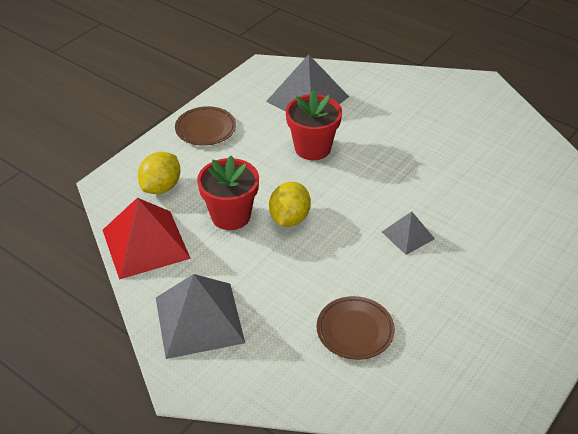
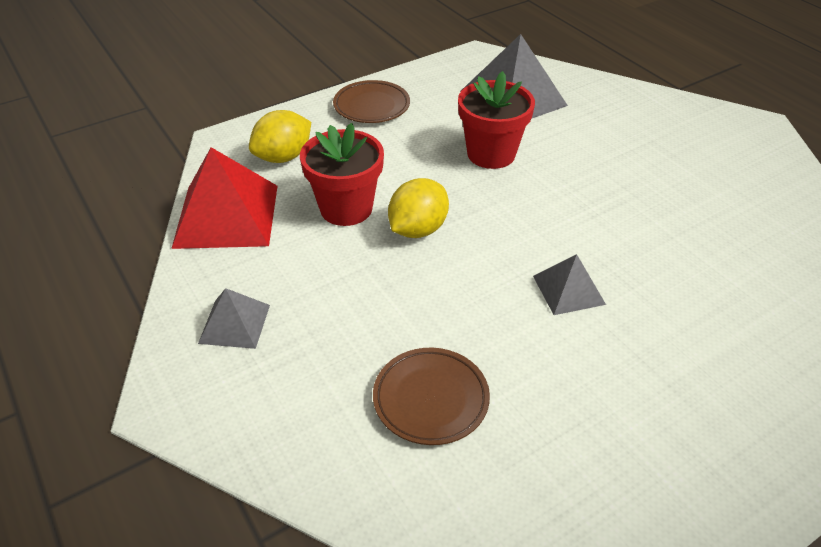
camera: 20 degrees right, 0 degrees up
(199, 319) = (234, 323): grey pyramid -> grey pyramid, size x0.54

